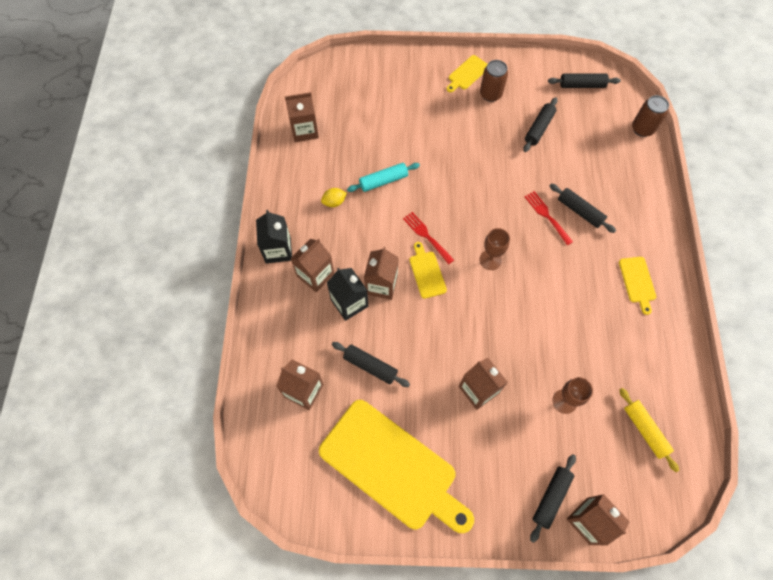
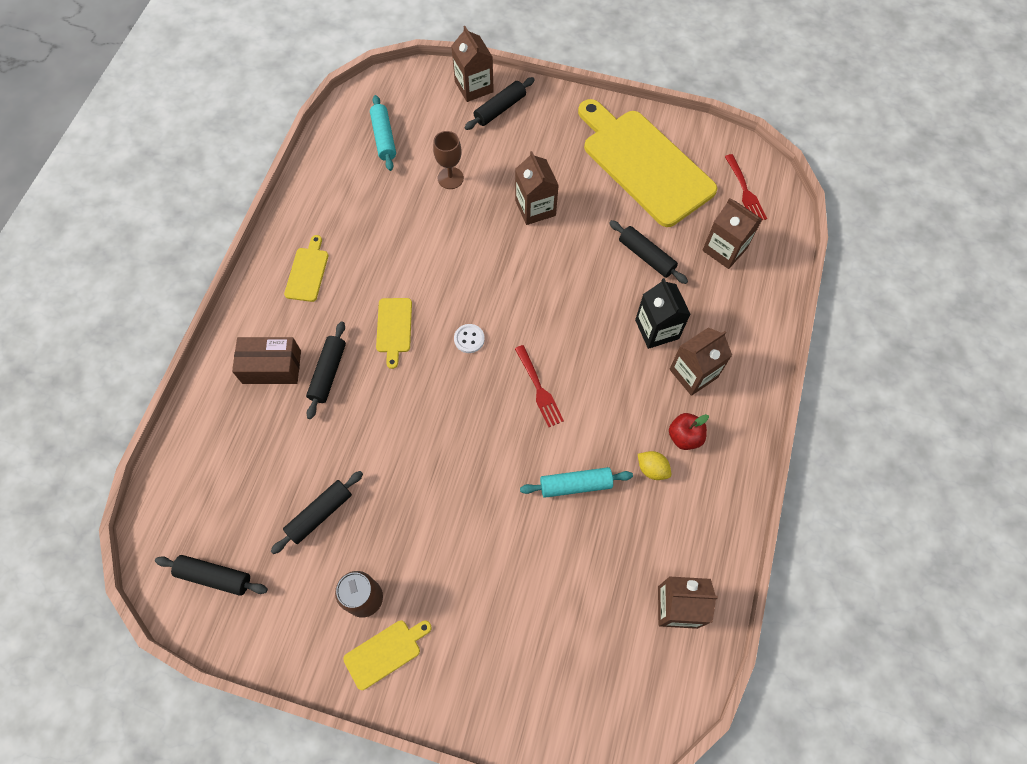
camera: 165 degrees left, 0 degrees up
(278, 250) = (738, 418): black carton -> none
(315, 228) = (684, 436): none -> red apple
(334, 202) = (652, 469): yellow lemon -> yellow lemon turned 45 degrees clockwise
(381, 285) = (613, 341): brown carton -> none
(427, 272) = (553, 342): yellow cutting board -> yellow cutting board (394, 328)
(490, 260) = (469, 339): brown goblet -> white button
(547, 216) = (373, 377): red fork -> red fork (745, 191)
(579, 211) = (328, 373): black rolling pin -> black rolling pin turned 45 degrees clockwise
(621, 206) = (272, 367): none -> brown box
(642, 129) = (173, 473): brown can -> none
(645, 430) = (384, 138): yellow rolling pin -> turquoise rolling pin

